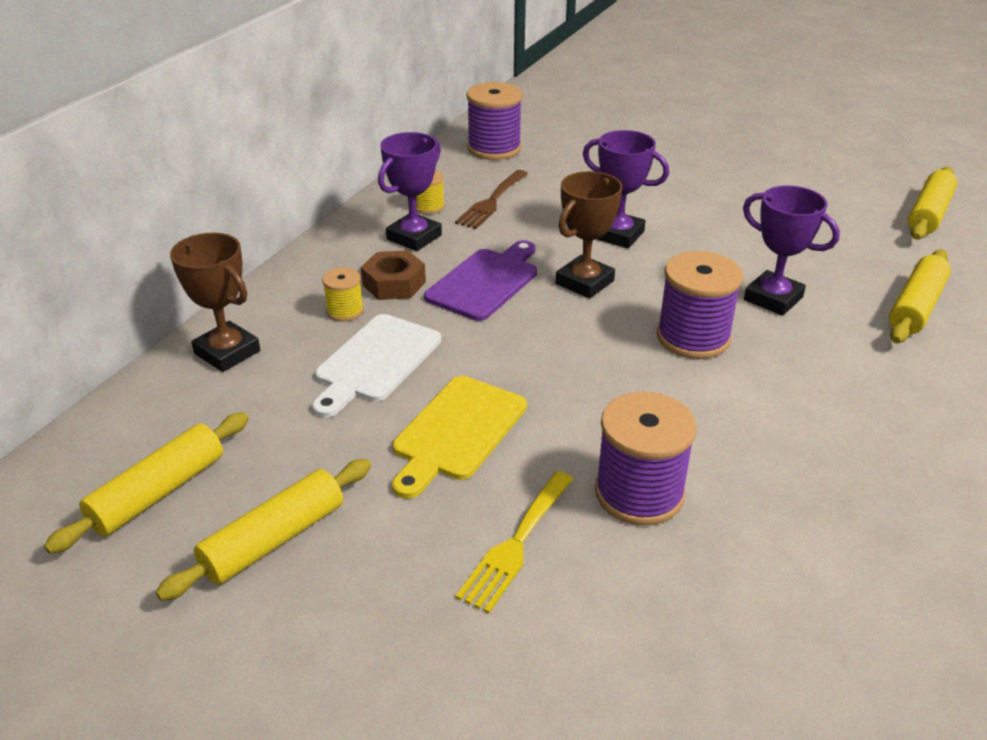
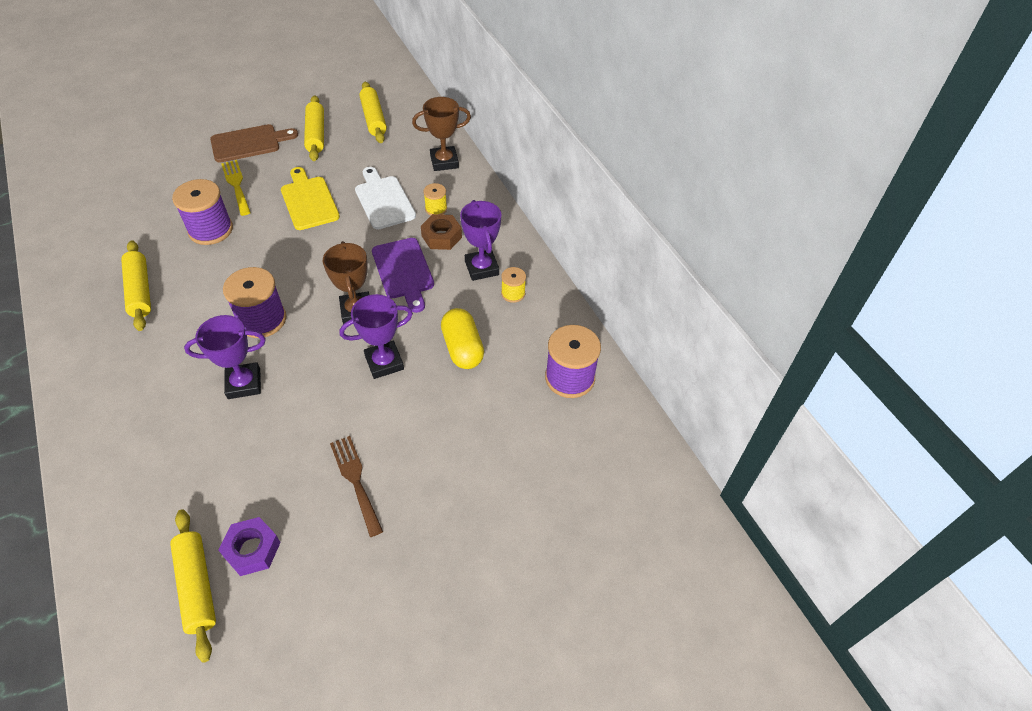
camera: 125 degrees right, 15 degrees up
(388, 622) = (249, 143): none -> brown cutting board
(491, 202) = (489, 327): brown fork -> brown fork (355, 480)
(538, 204) = (462, 348): none -> yellow capsule
(866, 207) = (252, 550): none -> purple nut
(916, 307) = (151, 448): yellow rolling pin -> yellow rolling pin (140, 291)

